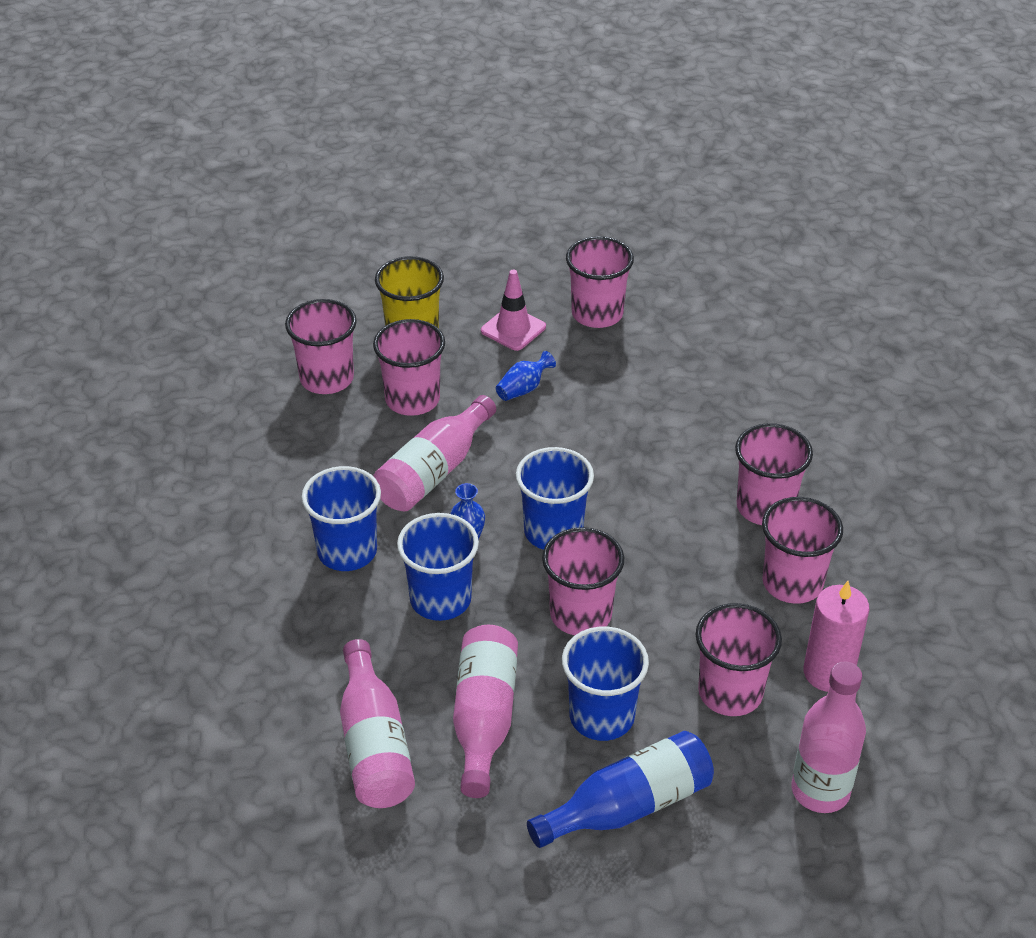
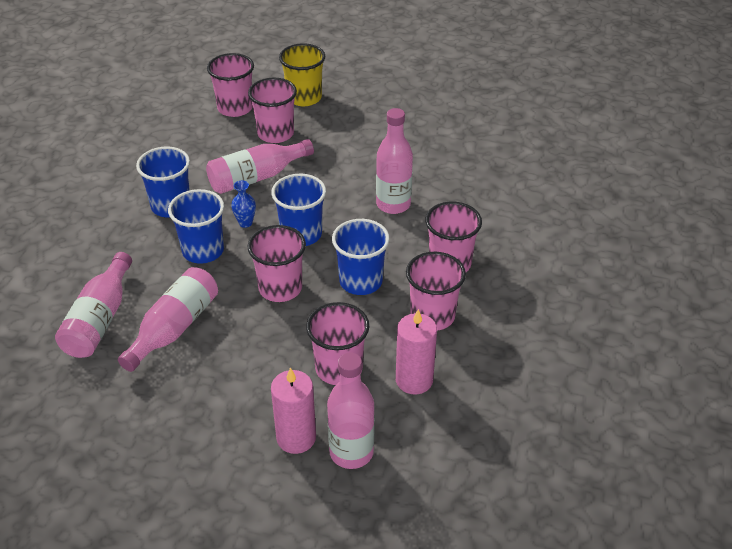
camera: 25 degrees right, 0 degrees up
(513, 329) = (368, 111): pink traffic cone -> none
(523, 389) = (347, 147): blue vase -> none
(597, 314) = (427, 117): pink cup -> none
(601, 716) = (246, 353): blue cup -> blue cup (361, 281)
(628, 806) = (220, 413): blue bottle -> none
(640, 451) = (393, 204): none -> pink bottle
(743, 799) = (296, 438): none -> pink candle

